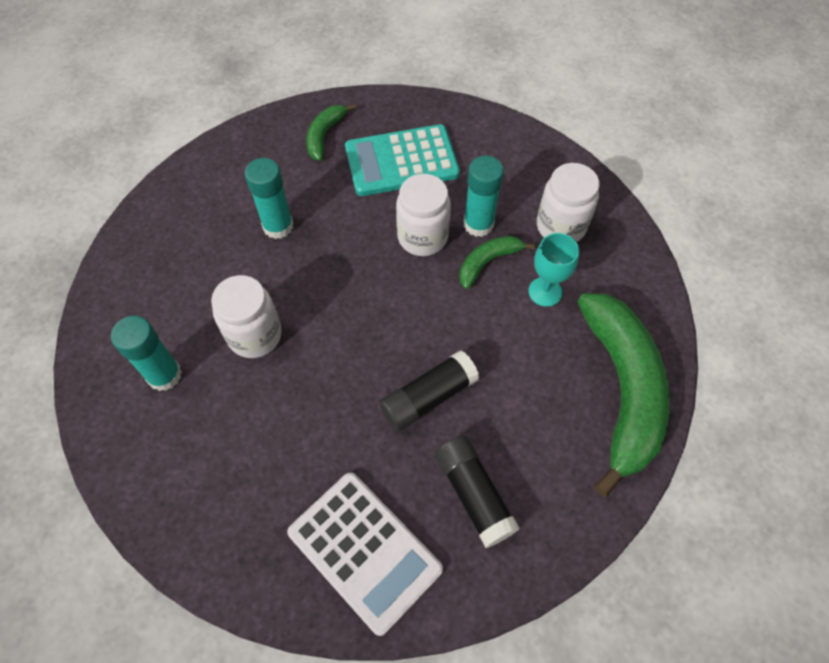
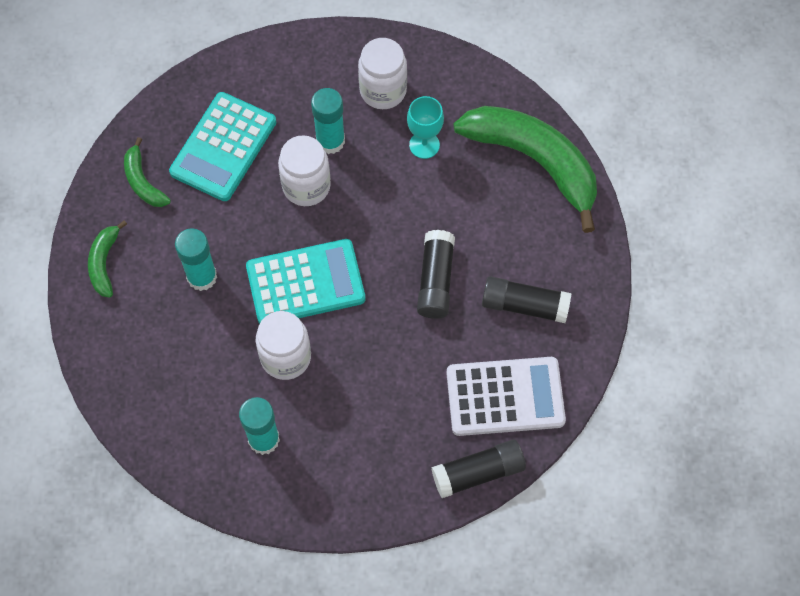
camera: 50 degrees left, 5 degrees up
(264, 588) = (478, 472): none -> black glue stick
(336, 299) = (305, 283): none -> turquoise calculator
(488, 262) = (367, 161): green banana -> green banana (104, 263)

